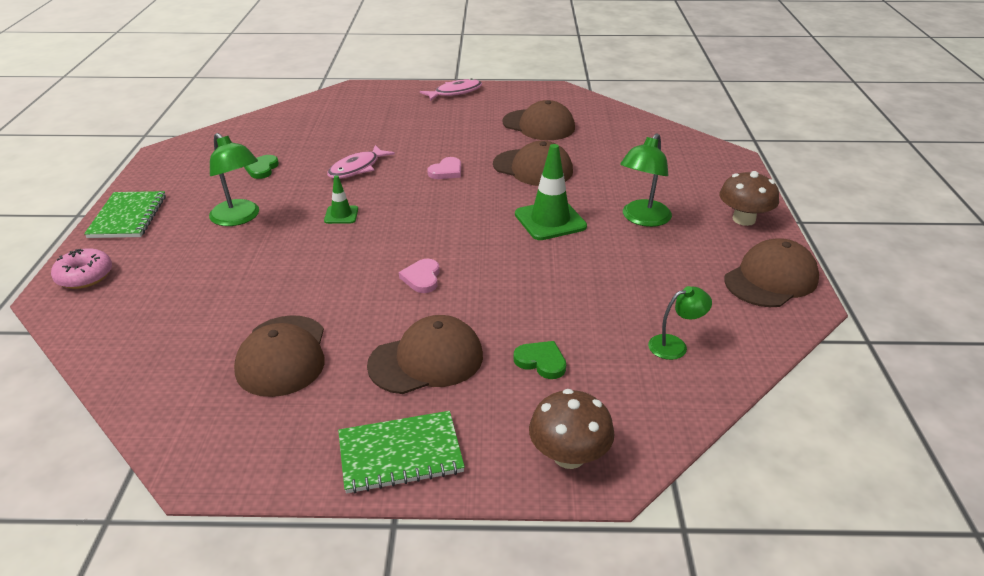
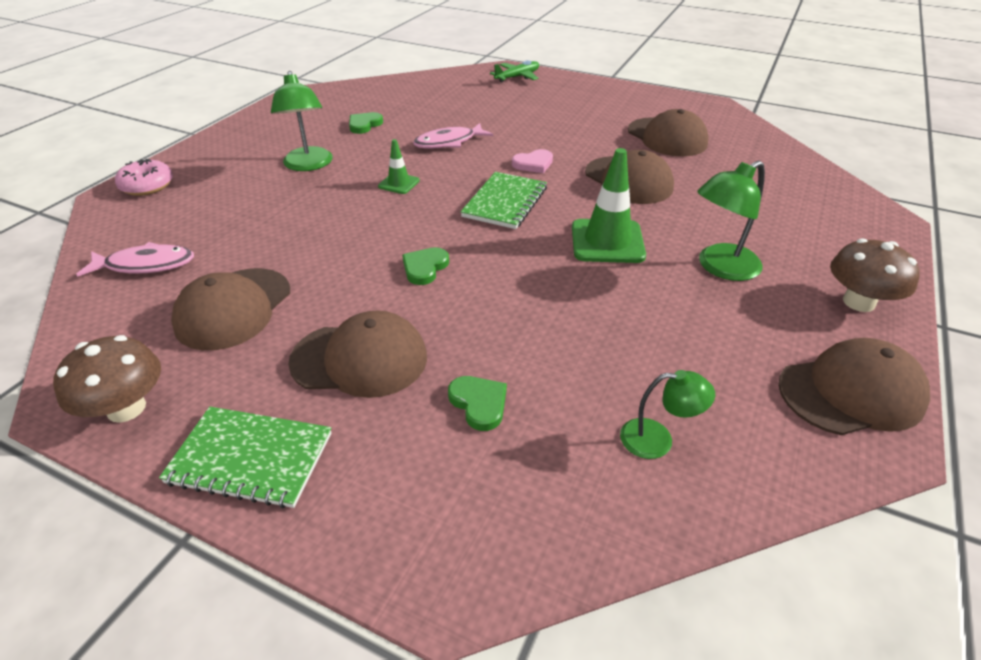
camera: 25 degrees right, 5 degrees up
(128, 217) = (223, 143): green notebook -> green notebook (505, 202)
(372, 94) = (517, 77): none -> green plane
(422, 278) = (425, 268): pink heart -> green heart
(455, 92) = (600, 89): pink fish -> pink fish (145, 265)
(569, 456) = (424, 538): brown mushroom -> brown mushroom (126, 408)

